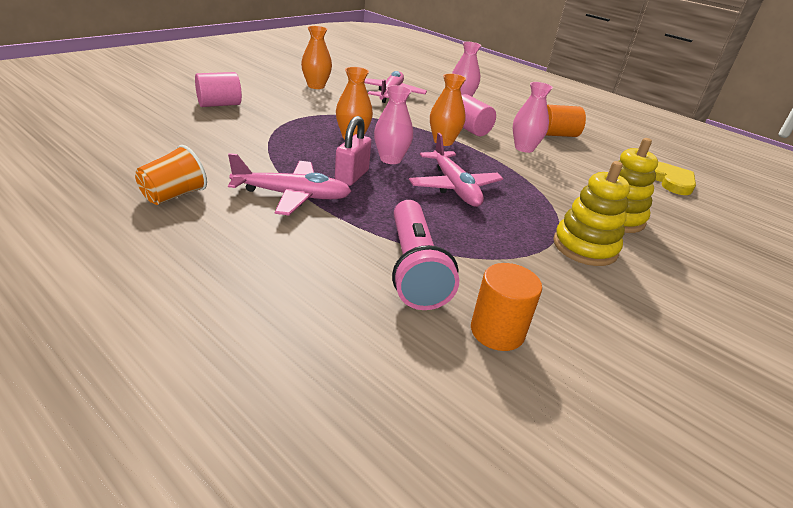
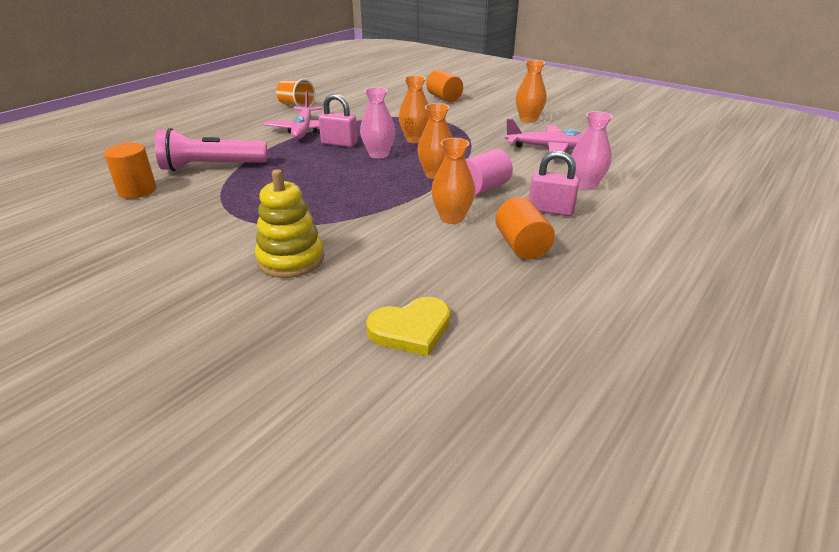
camera: 90 degrees right, 0 degrees up
(219, 104) = (444, 98): pink cylinder -> orange cylinder
(454, 187) = (335, 179): pink plane -> none
(504, 117) = (550, 210): none -> pink padlock
(524, 148) = (452, 218): pink vase -> orange vase
(585, 247) = (232, 233): yellow stacking toy -> none

